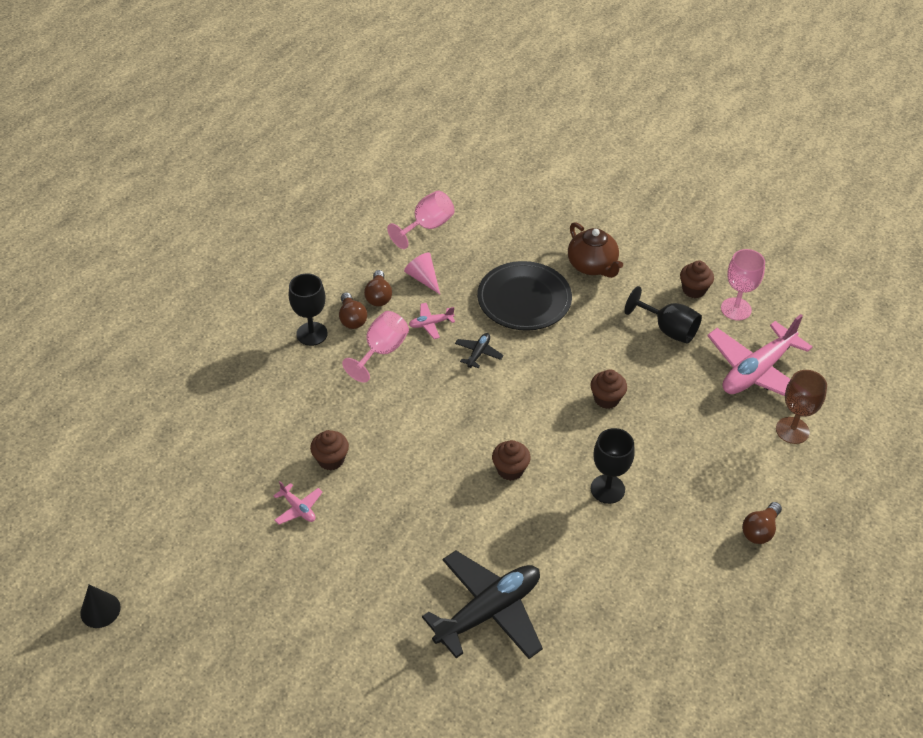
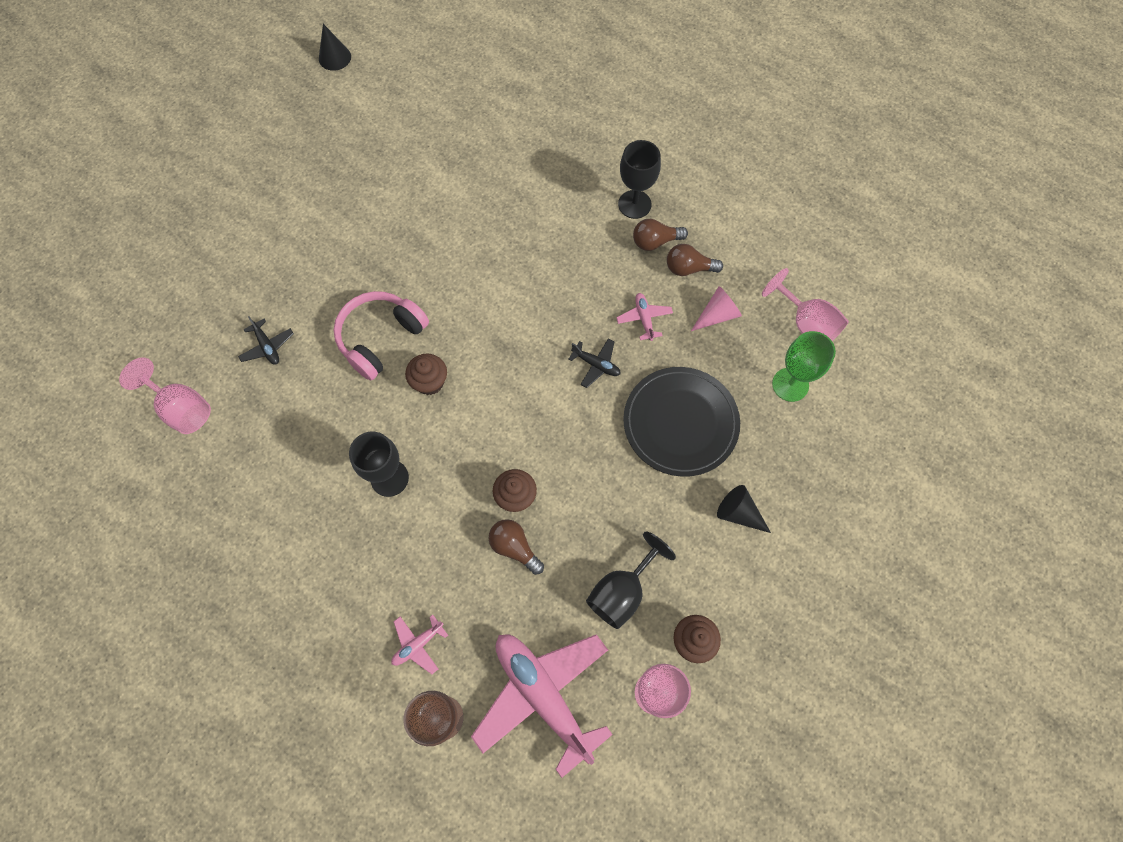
camera: 95 degrees right, 20 degrees up
(298, 508) = (412, 193): pink plane -> pink plane (418, 644)
(331, 459) = (465, 220): brown cupcake -> none
(381, 351) = (605, 268): pink goblet -> pink goblet (182, 408)
(469, 514) = (381, 338): none -> pink headphones
(482, 237) = (790, 384): none -> green goblet
(488, 612) = (267, 346): black plane -> black plane, size x0.43
(592, 266) = (738, 513): brown teapot -> black cone
(760, 530) = (306, 638): brown light bulb -> brown light bulb (514, 547)

